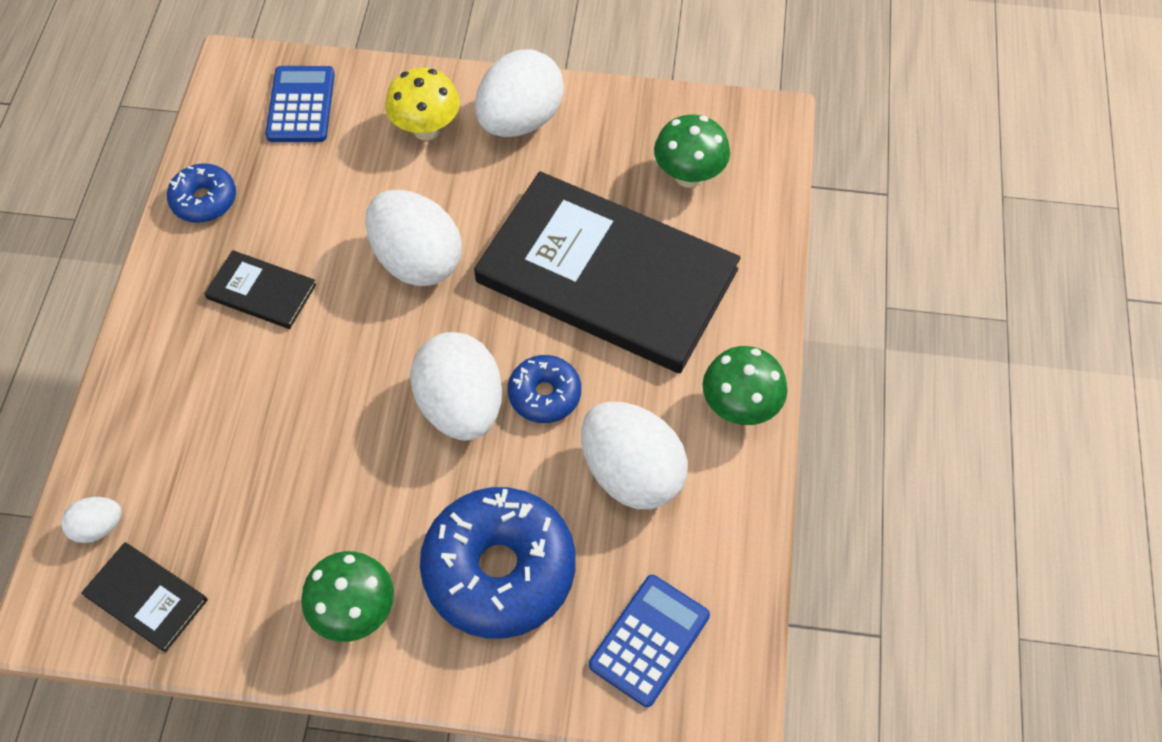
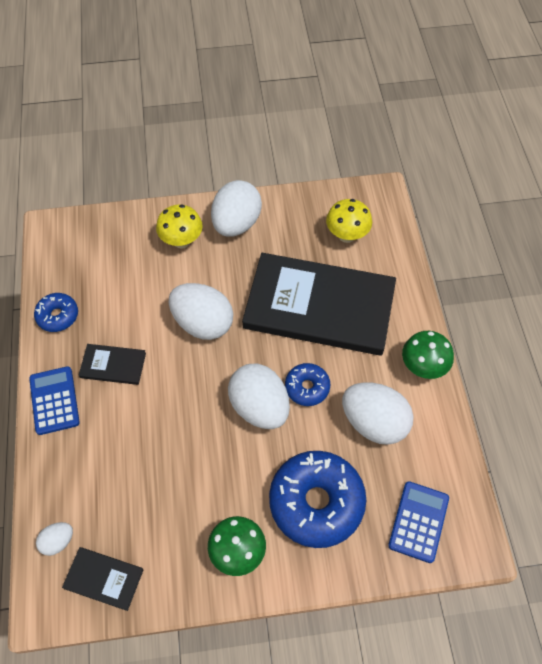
camera: 15 degrees left, 0 degrees up
(301, 105) = (99, 243): blue calculator -> blue calculator (54, 400)
(689, 176) = (346, 235): green mushroom -> yellow mushroom

